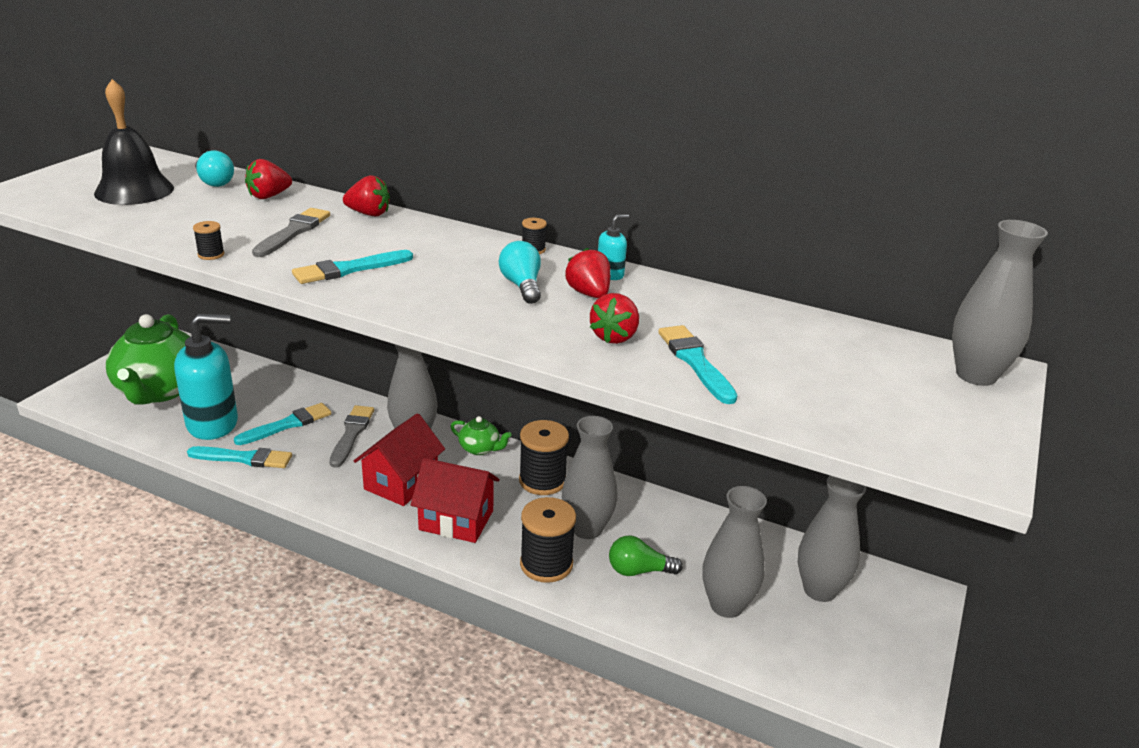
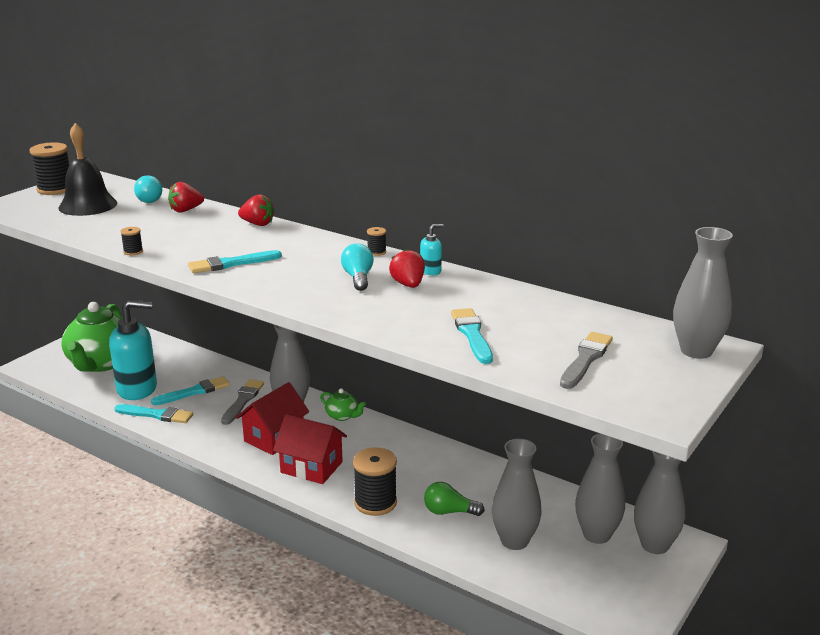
camera: 10 degrees right, 5 degrees down
(293, 232) = (197, 236): grey brush -> grey brush (585, 359)
(542, 481) = (387, 442): black spool -> black spool (55, 189)
(587, 529) = (415, 479): grey vase -> grey vase (655, 545)
(614, 337) = (416, 315): red strawberry -> none

